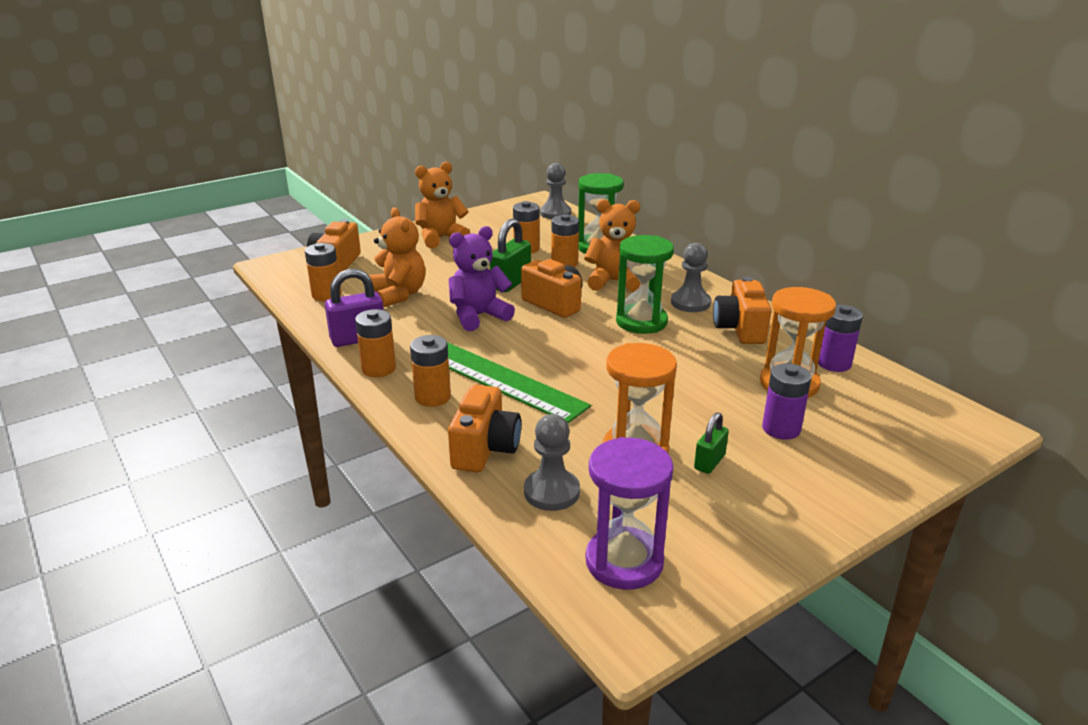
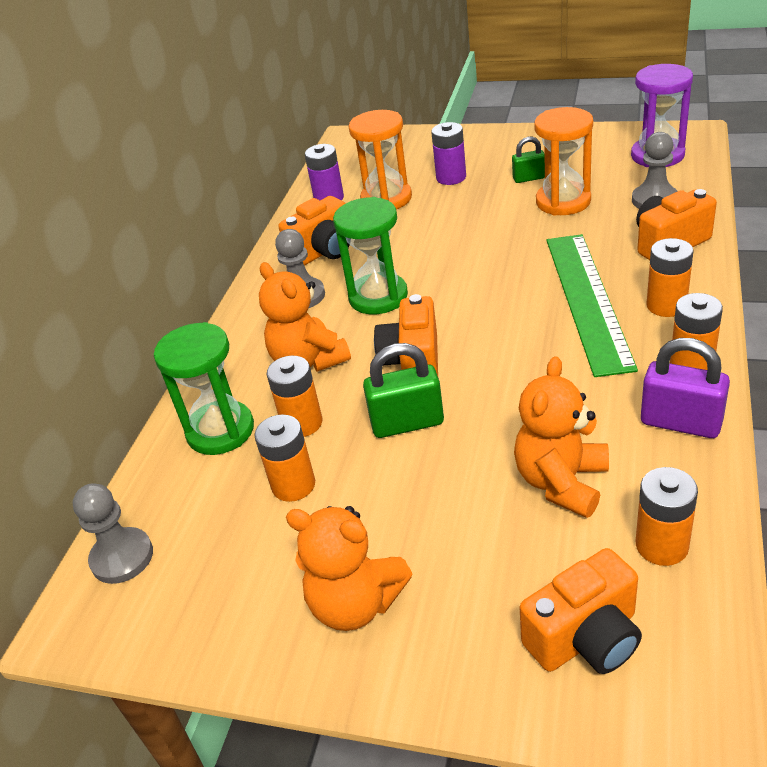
camera: 125 degrees left, 10 degrees up
(478, 316) = (511, 386): purple teddy bear -> none

